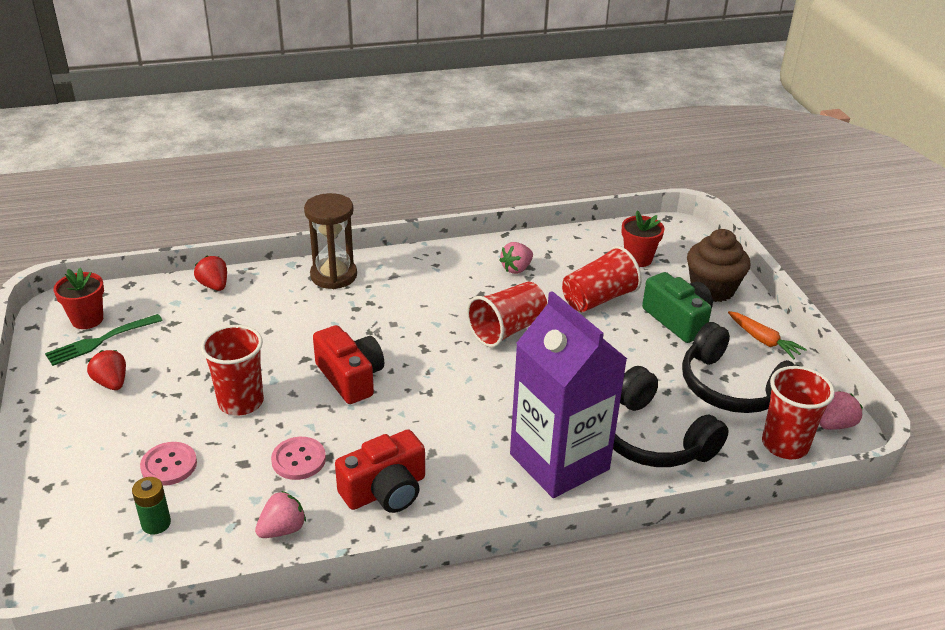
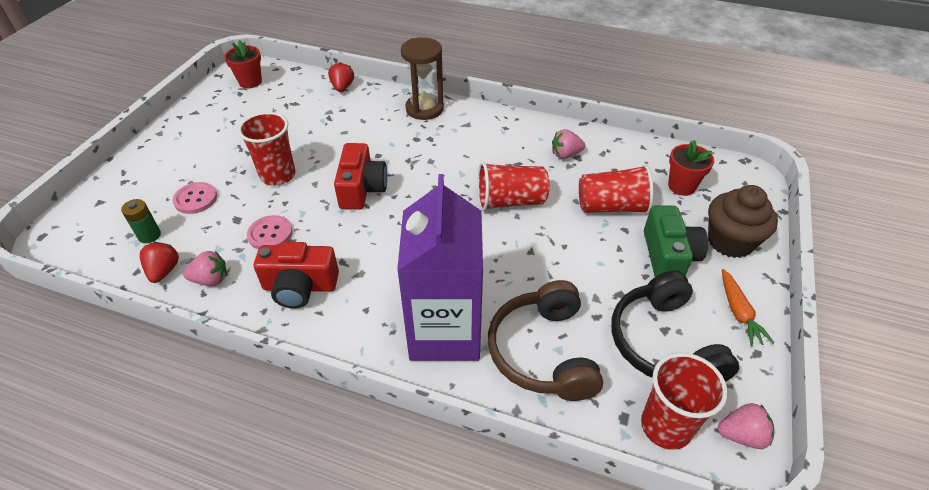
camera: 35 degrees right, 10 degrees up
(101, 340) = (244, 99): green fork -> none
(112, 383) = (221, 129): red strawberry -> red strawberry (164, 271)
(652, 437) = (543, 352): black headphones -> brown headphones

